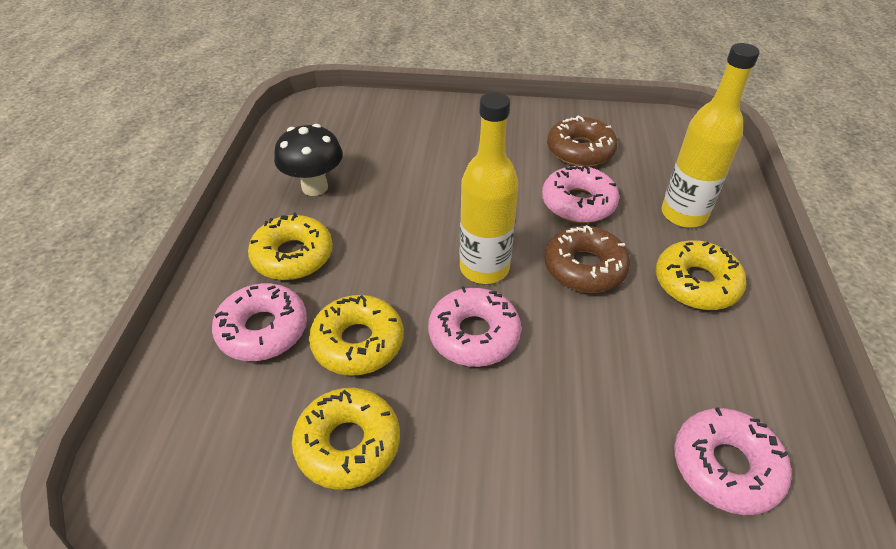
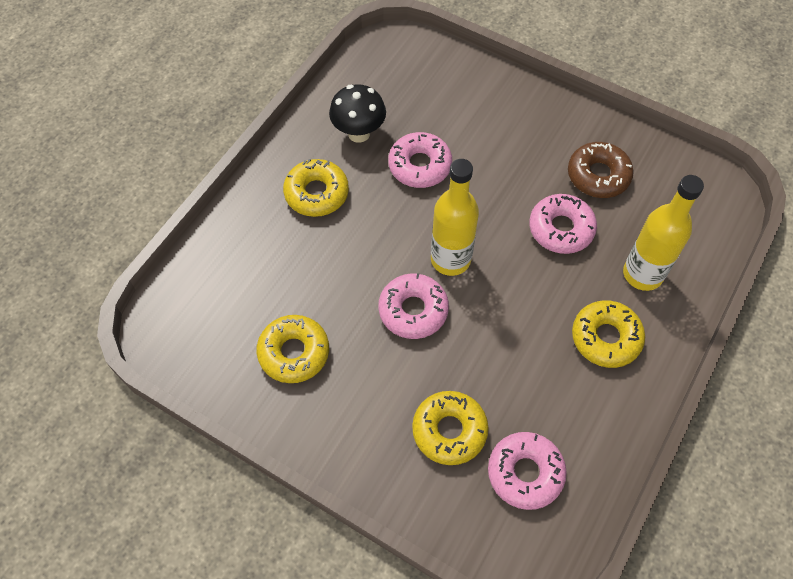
camera: 25 degrees right, 15 degrees up
(263, 330) = (273, 248): pink donut -> pink donut (420, 166)
(358, 342) = (331, 283): yellow donut -> yellow donut (449, 431)
(584, 267) = (527, 289): brown donut -> none

